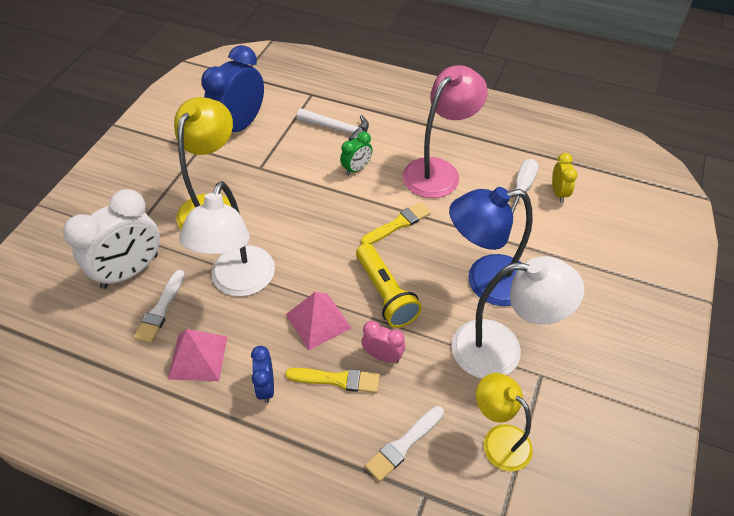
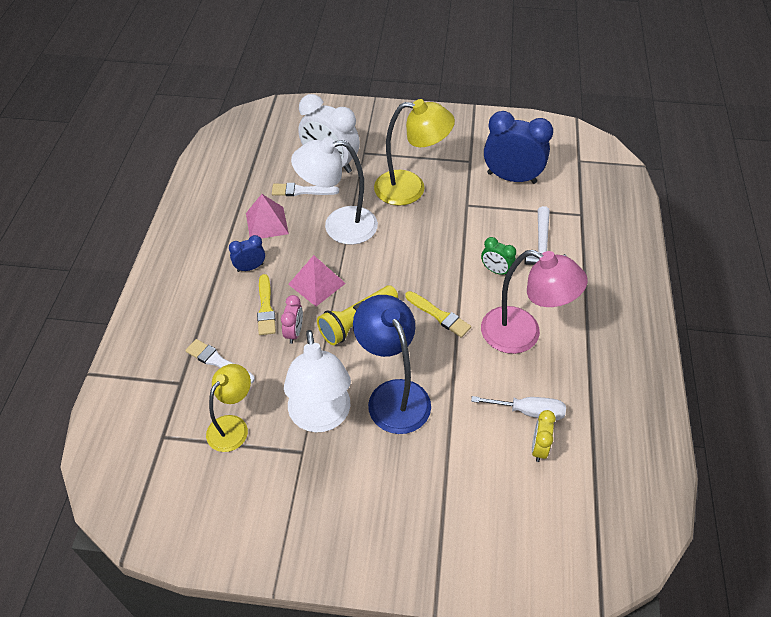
camera: 75 degrees right, 0 degrees up
(558, 193) = (538, 448): yellow clock -> yellow clock turned 120 degrees clockwise

